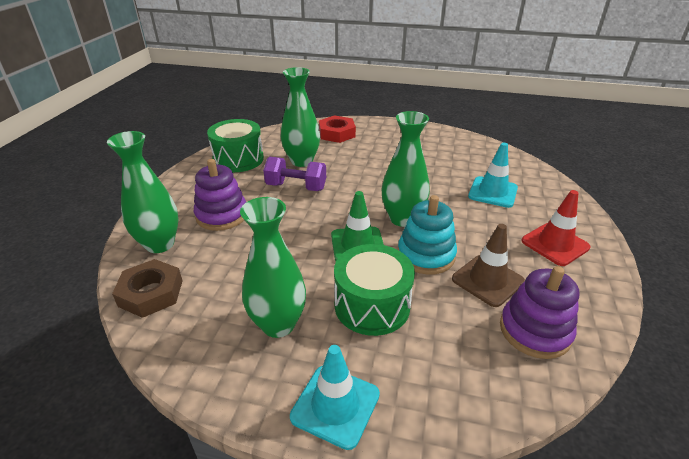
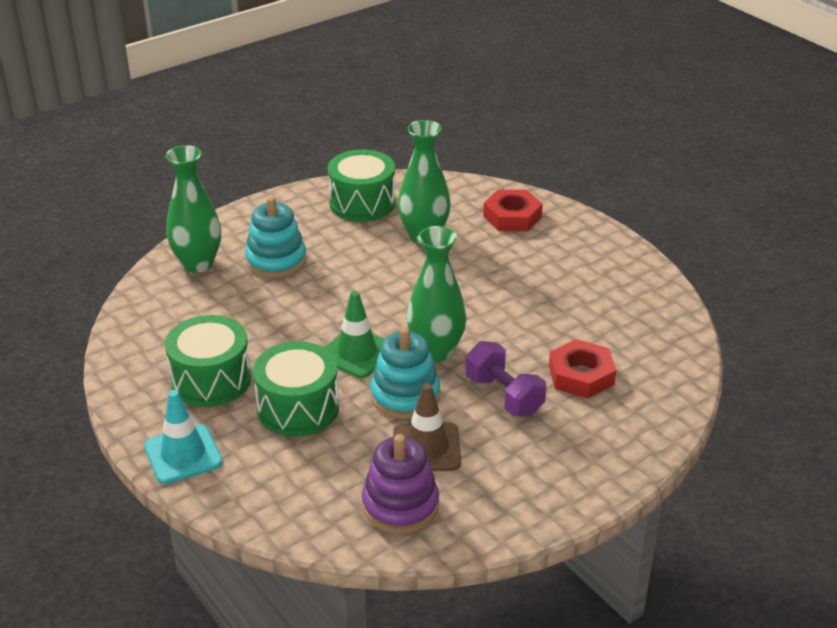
camera: 40 degrees right, 0 degrees up
(151, 293) = (150, 304): brown nut -> none
(222, 215) = (276, 261): purple stacking toy -> turquoise stacking toy
(278, 324) = (211, 380): green vase -> green drum
(296, 187) = (379, 264): purple dumbbell -> purple dumbbell (504, 396)
(493, 192) = (581, 375): turquoise traffic cone -> red nut
(555, 244) = (551, 459): red traffic cone -> none

